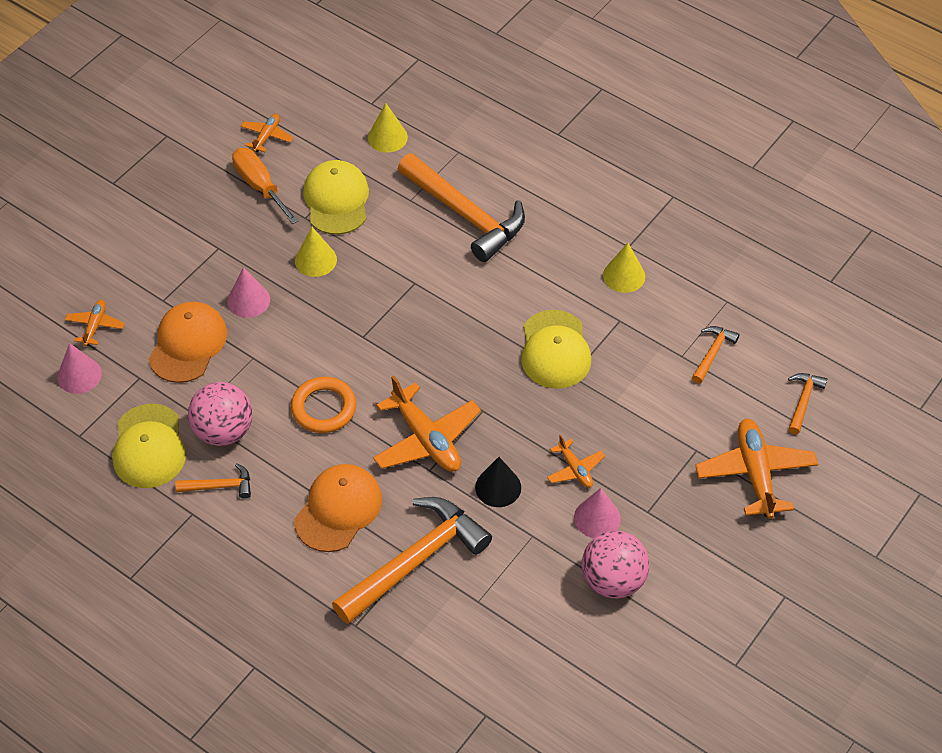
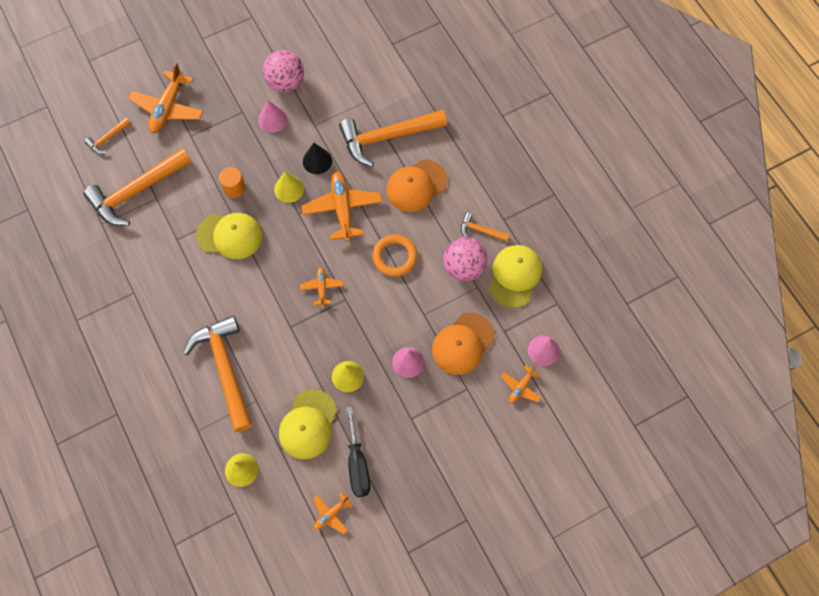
camera: 155 degrees left, 15 degrees up
(260, 186) = (357, 464): orange screwdriver -> black screwdriver
(555, 350) = (230, 235): yellow cap -> yellow cap turned 75 degrees clockwise
(575, 469) = (266, 153): orange plane -> orange plane (322, 287)
(588, 407) = (234, 188): none -> orange cylinder
(624, 275) = (152, 271): yellow cone -> yellow cone (289, 189)
(712, 353) = (136, 192): orange hammer -> orange hammer, size x2.20

